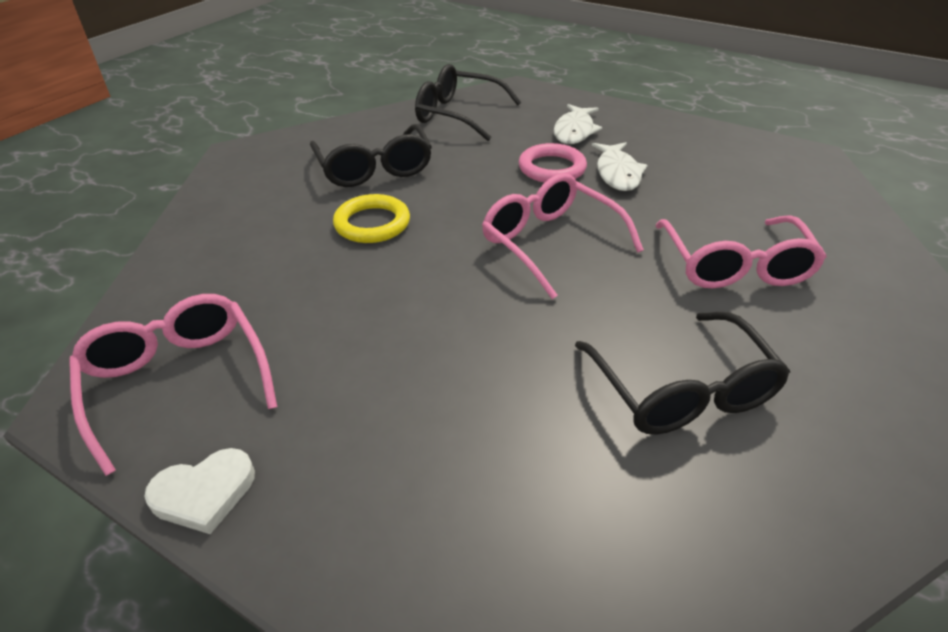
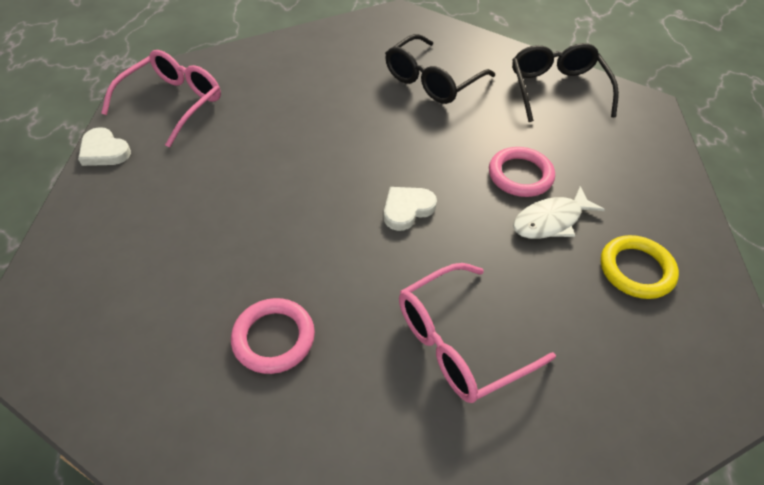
camera: 60 degrees right, 10 degrees up
(372, 223) = (363, 109): yellow ring -> yellow ring (636, 270)
(550, 242) = (407, 209): pink glasses -> white heart
(574, 131) = (601, 169): white fish -> none
(682, 390) = (273, 338): black glasses -> pink ring

